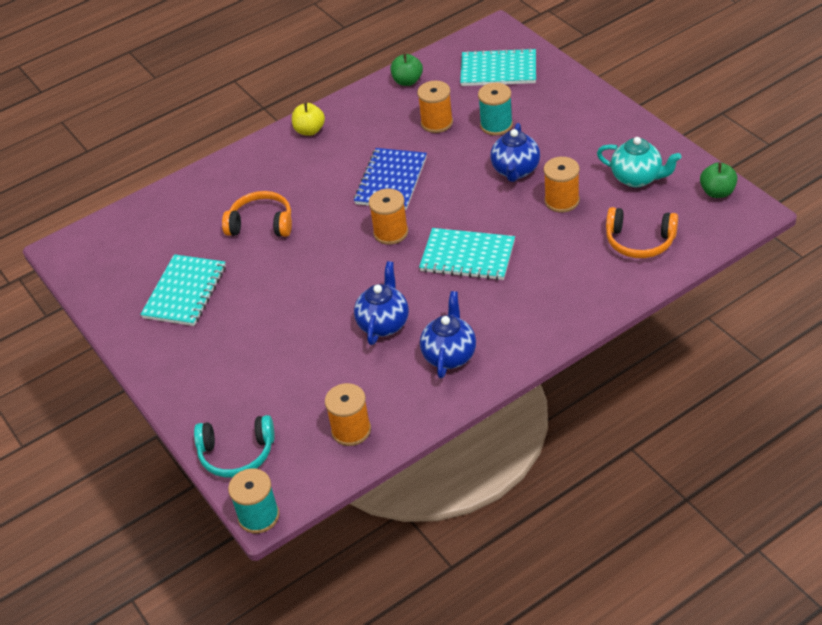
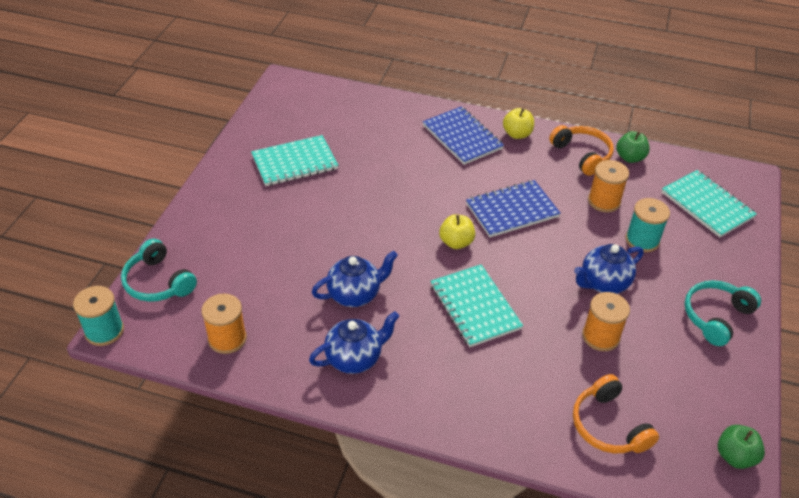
camera: 45 degrees right, 0 degrees up
(261, 223) = (397, 163): orange headphones -> orange headphones (582, 155)
(275, 166) = (462, 137): none -> blue notebook
(391, 232) = (456, 242): orange spool -> yellow apple
(601, 130) = (715, 316): none -> turquoise headphones
(637, 178) = (685, 378): turquoise teapot -> none

